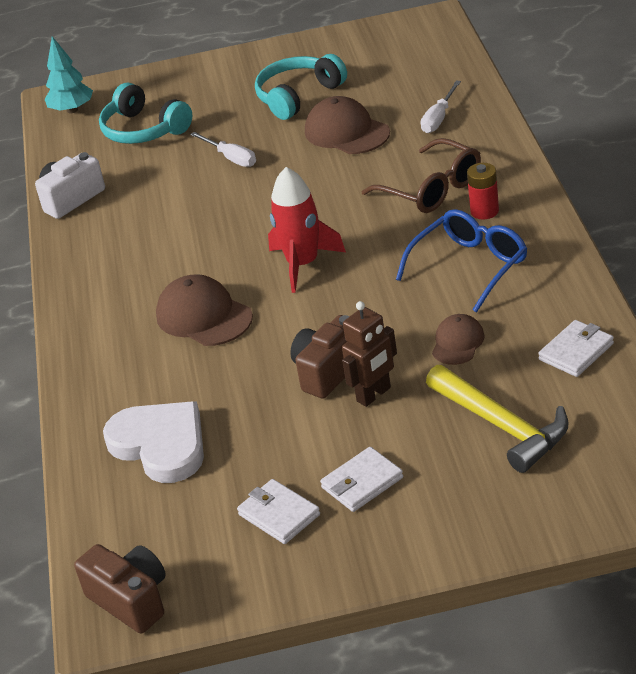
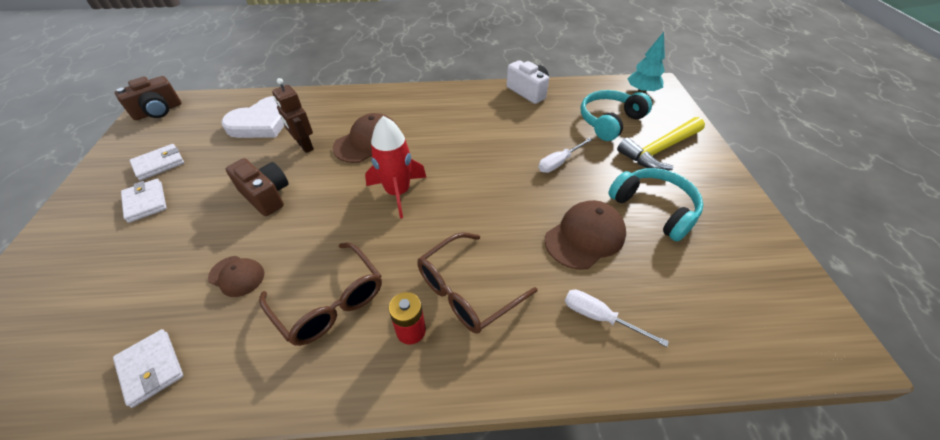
camera: 90 degrees right, 10 degrees up
(374, 395) = (222, 217): brown robot -> brown robot (305, 146)
(470, 266) = (330, 302): blue glasses -> brown glasses
(501, 426) = (119, 289): yellow hammer -> yellow hammer (659, 150)

